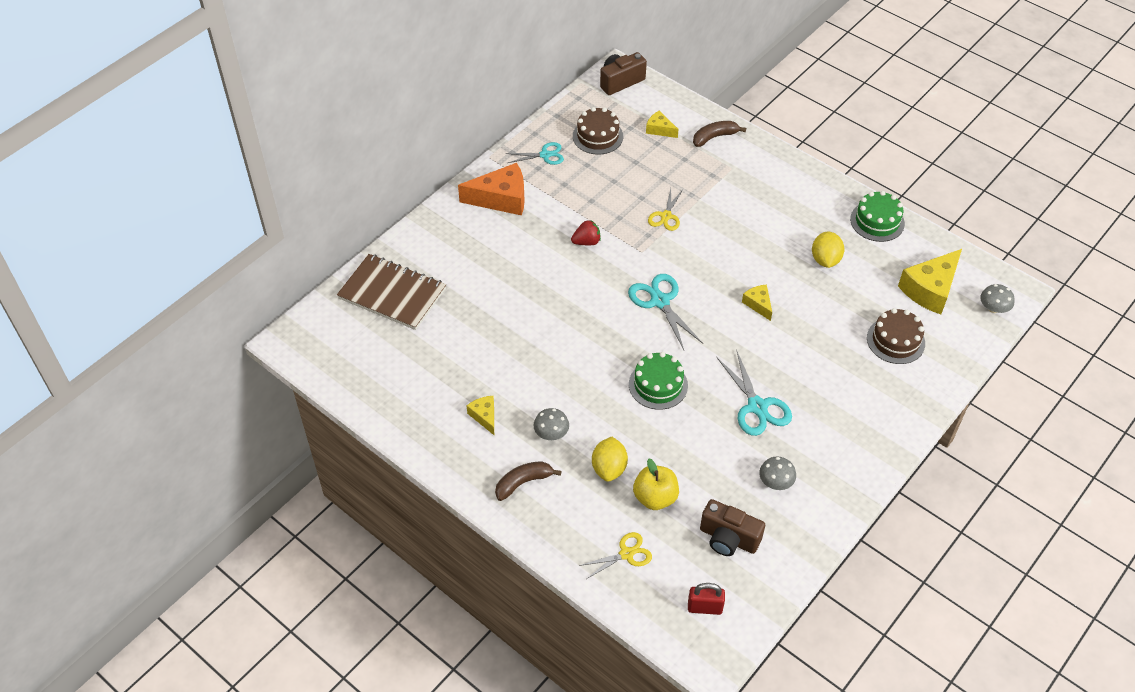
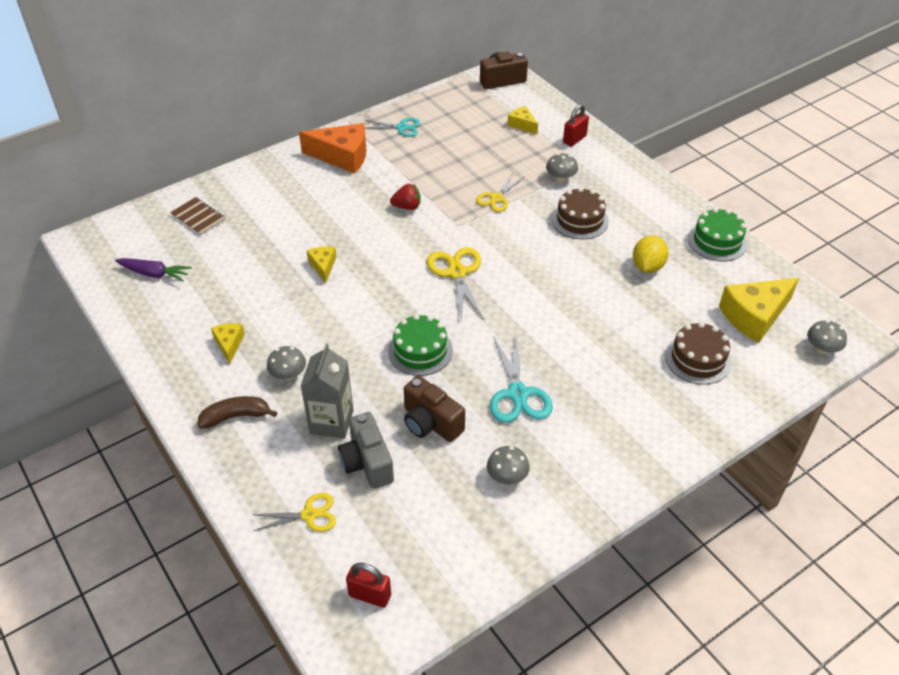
camera: 15 degrees right, 5 degrees down
(379, 361) = (154, 274): none -> purple carrot
(392, 294) = (198, 217): brown notebook -> brown notebook, size x0.52
(597, 136) = (459, 120): brown cake -> brown cake (580, 220)
(609, 468) = (331, 422): yellow lemon -> grey carton
(655, 497) = (367, 462): yellow apple -> grey camera
(659, 301) = (456, 273): turquoise scissors -> yellow scissors
(714, 137) = (574, 139): brown banana -> red padlock
(717, 182) = (560, 178): none -> grey mushroom
(728, 538) = (429, 525): brown camera -> brown camera (430, 423)
(758, 304) = (559, 295): yellow cheese -> yellow cheese (323, 266)

